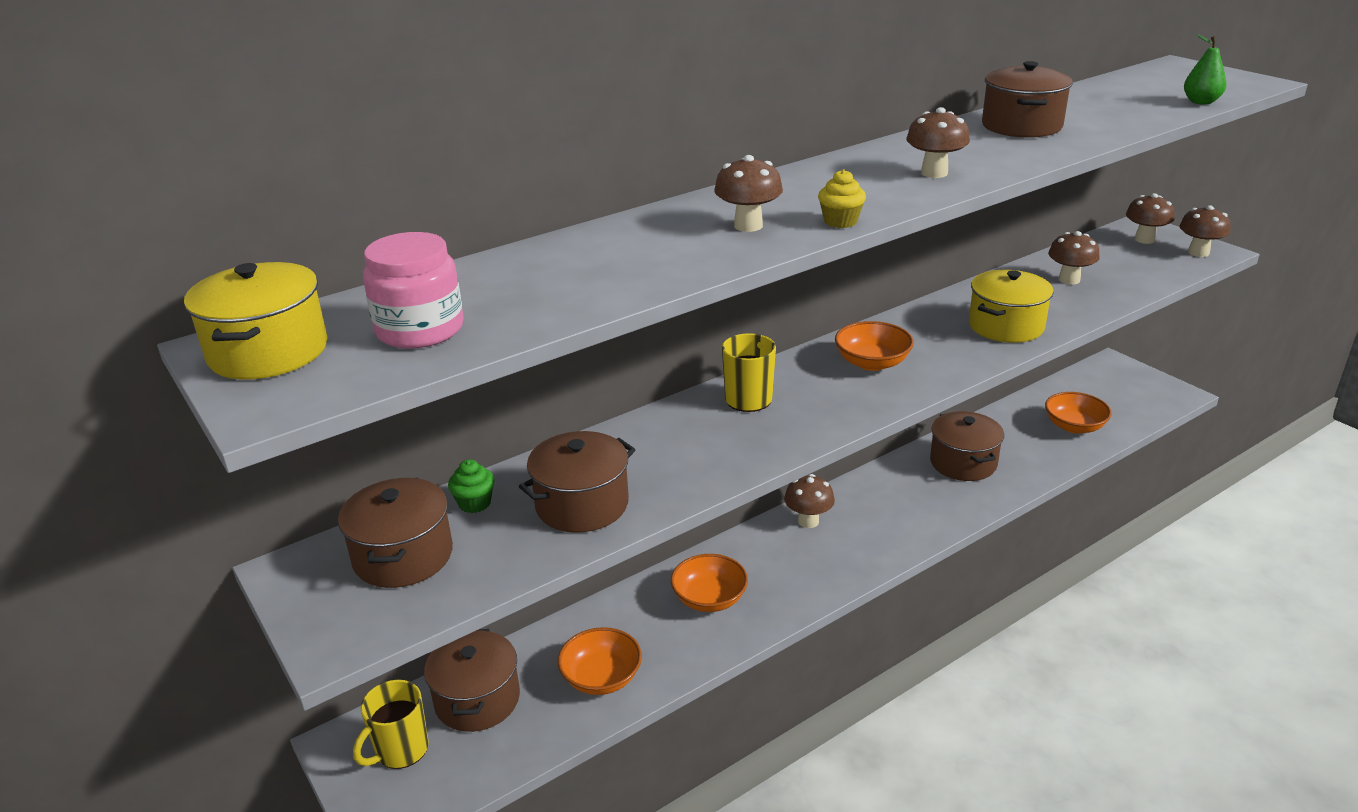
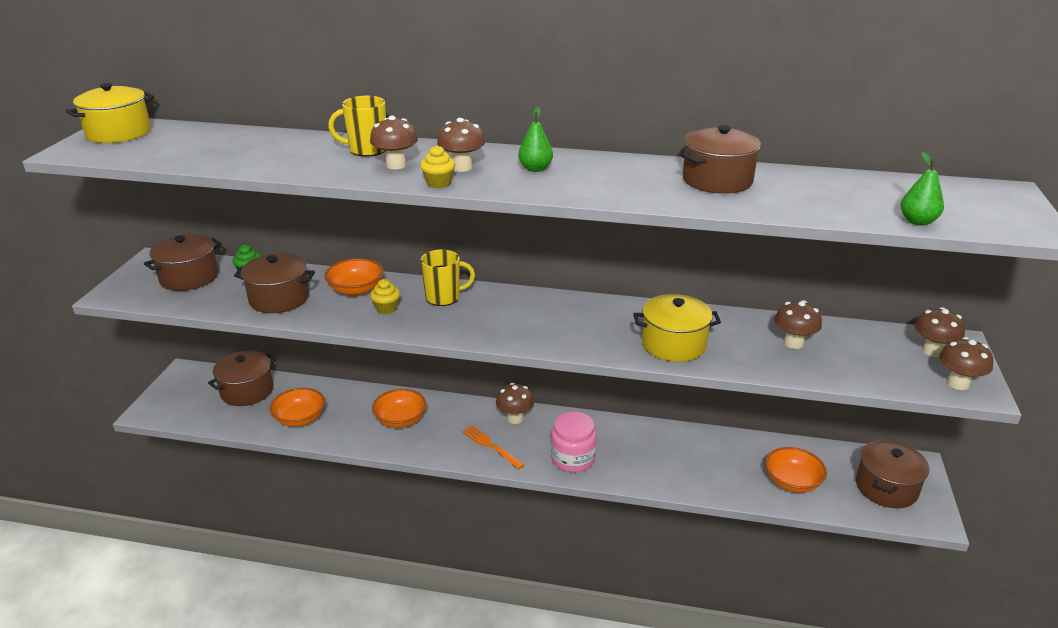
camera: 45 degrees right, 0 degrees up
(401, 750) = (194, 390): yellow mug -> yellow mug (367, 150)
(420, 330) = (171, 148): pink jar -> pink jar (572, 459)
(721, 442) = (386, 308): none -> yellow cupcake
(832, 559) = (490, 445): none -> orange fork
(872, 363) = (545, 317): orange bowl -> orange bowl (356, 289)
(875, 174) = (535, 169): none -> green pear
(934, 173) = (567, 182): brown mushroom -> brown mushroom (462, 167)
(963, 463) = (666, 450): brown pot -> brown pot (886, 488)

